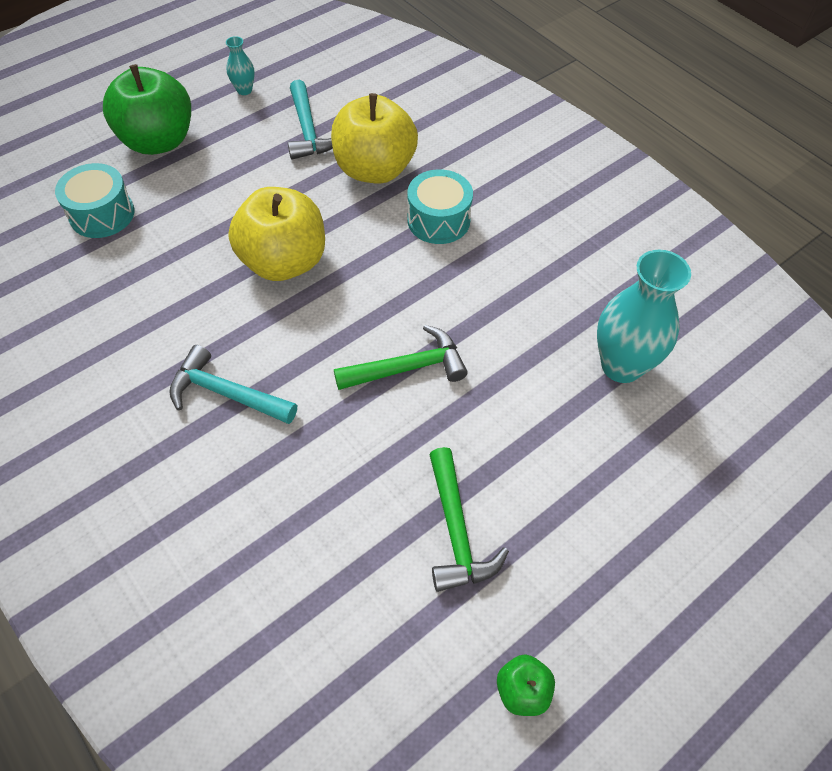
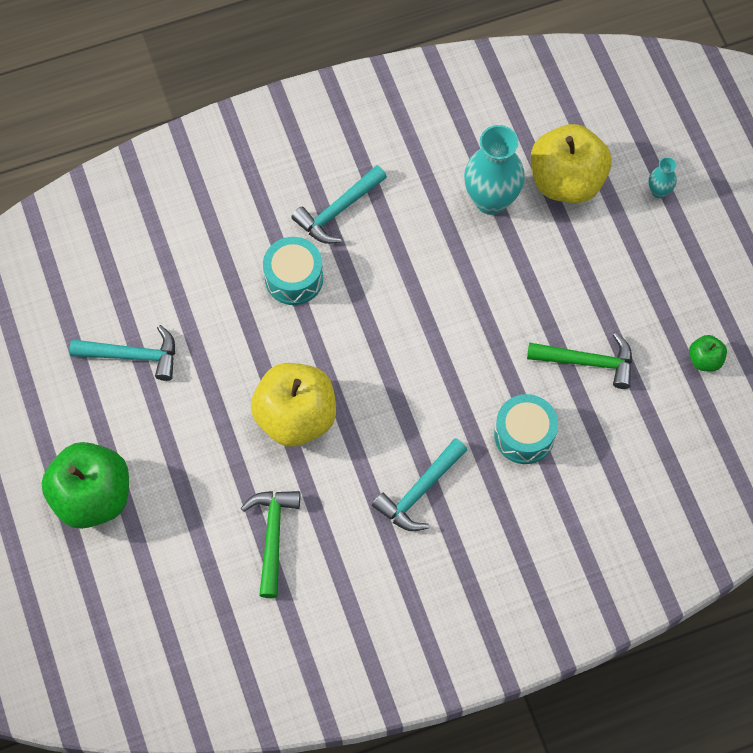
camera: 70 degrees left, 10 degrees up
(102, 214) = (177, 563): turquoise drum -> turquoise drum (524, 435)
(244, 90) = (46, 401): turquoise vase -> turquoise vase (659, 191)
(374, 169) = (210, 311): yellow apple -> yellow apple (566, 181)
(408, 367) = (441, 351): green hammer -> green hammer (272, 536)
(532, 234) = (338, 211): none -> turquoise hammer

